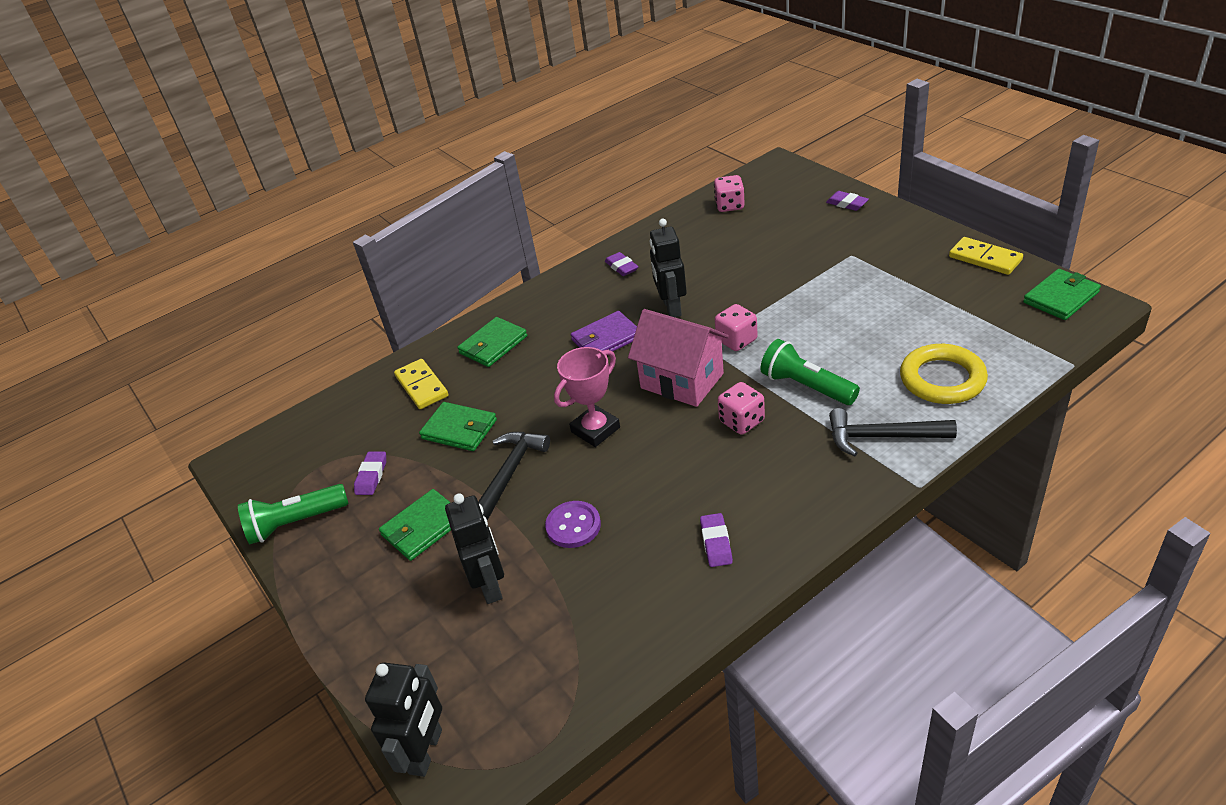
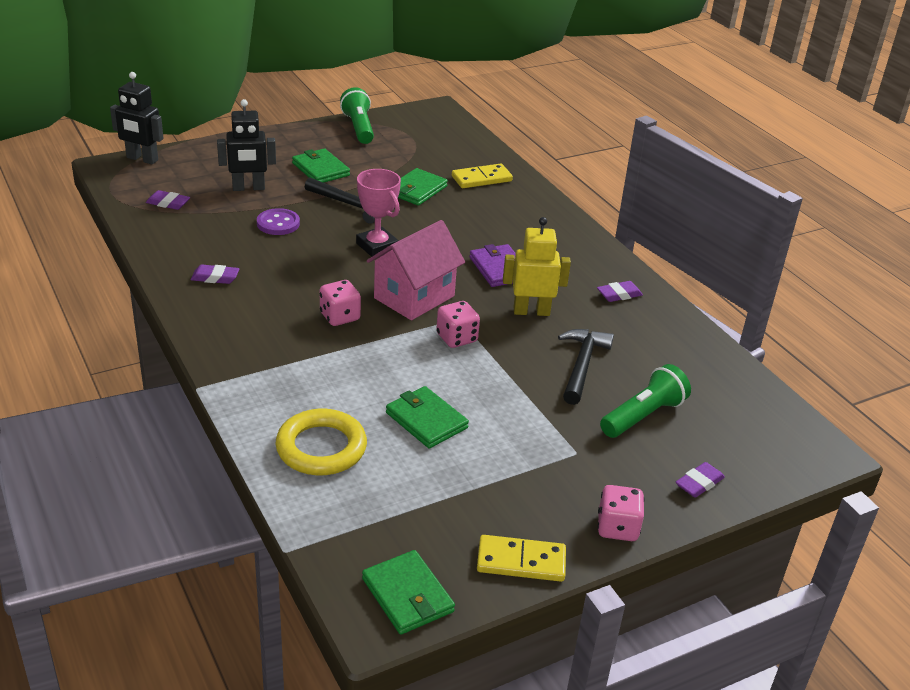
camera: 90 degrees right, 5 degrees down
(372, 476) = (387, 154): purple eraser -> purple eraser (168, 203)
(493, 345) = (521, 213): green wallet -> green wallet (426, 420)
(671, 308) = (531, 311): black robot -> yellow robot
(729, 206) = (724, 389): pink dice -> pink dice (617, 528)
(806, 386) = (363, 362): green flashlight -> green flashlight (643, 416)
(882, 437) = (268, 386): black hammer -> black hammer (582, 365)
(985, 258) = (521, 561): yellow domino -> yellow domino turned 45 degrees clockwise

